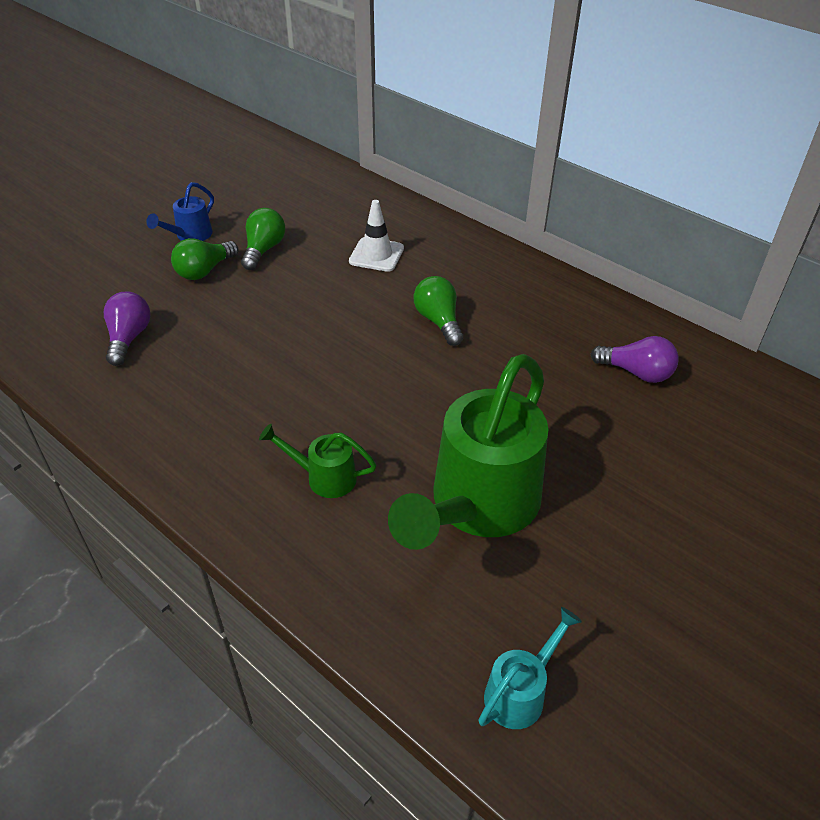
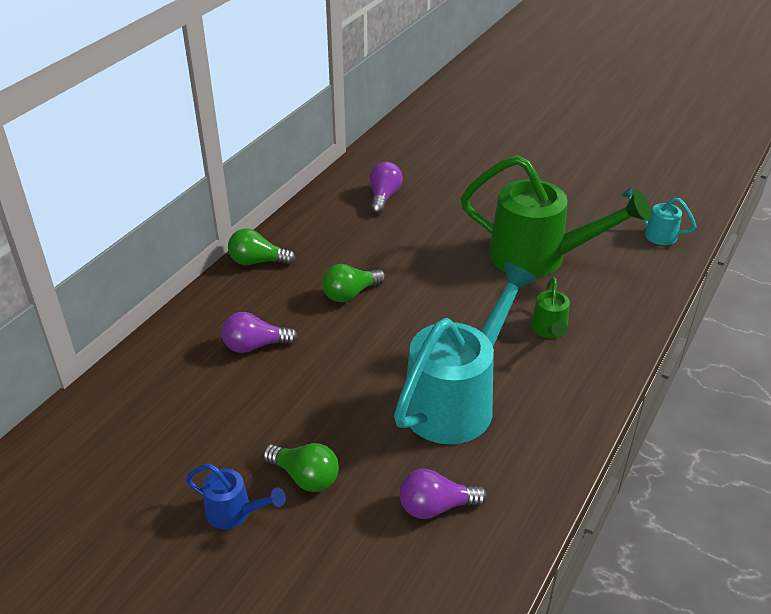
camera: 100 degrees left, 5 degrees down
(246, 373) = (456, 400): none -> turquoise watering can
(263, 250) = (257, 435): green light bulb -> green light bulb (258, 261)
(376, 255) = (255, 345): white traffic cone -> purple light bulb

